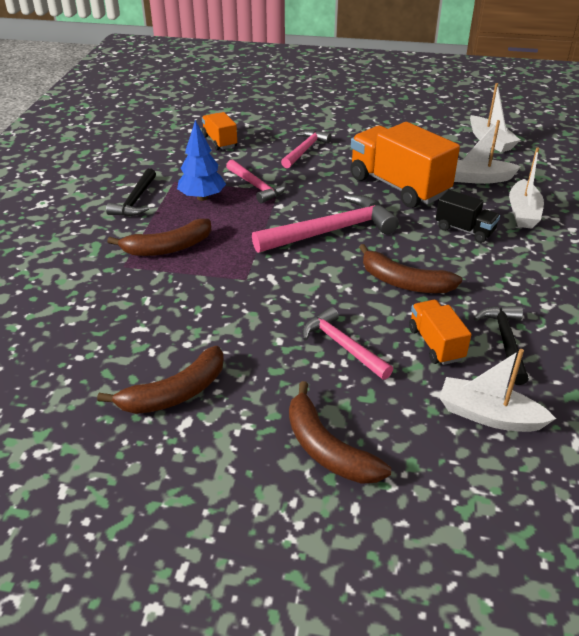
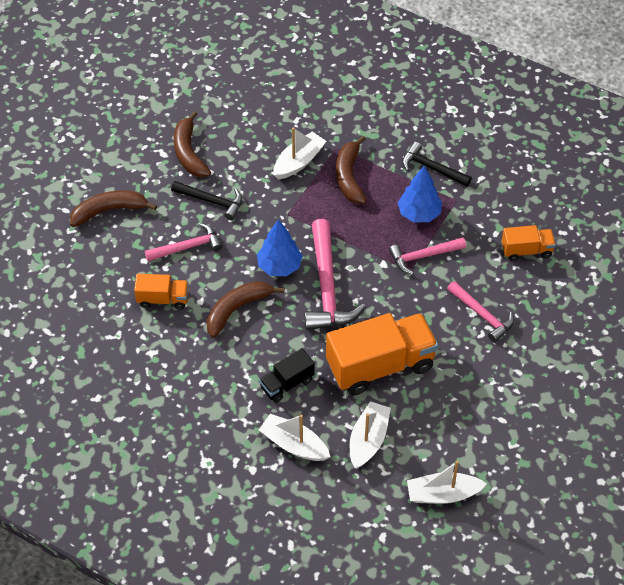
camera: 110 degrees right, 15 degrees up
(324, 267) = (279, 266): none -> blue tree
(489, 415) = (89, 298): white boat -> white boat (298, 162)
(505, 342) = (144, 340): black hammer -> black hammer (211, 201)

